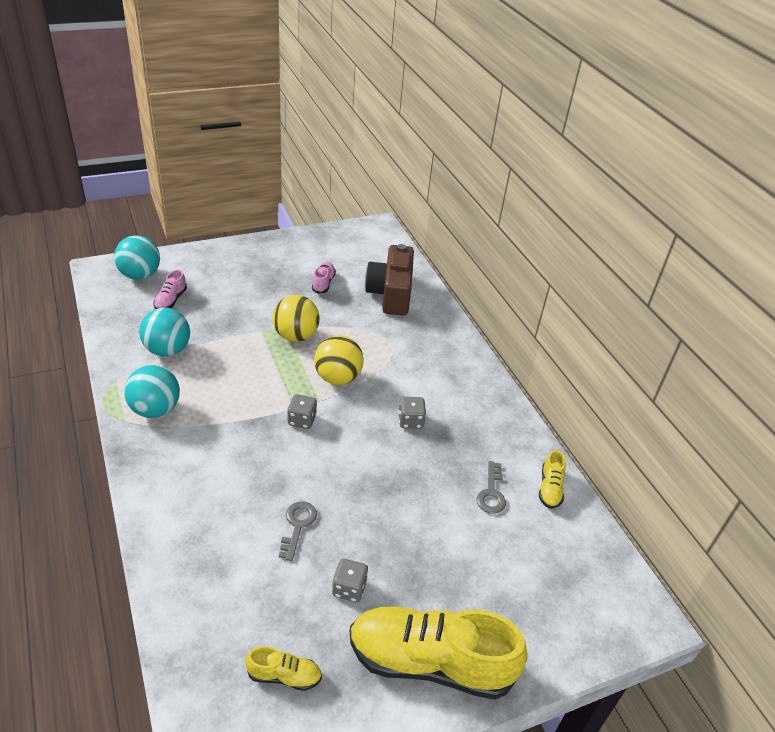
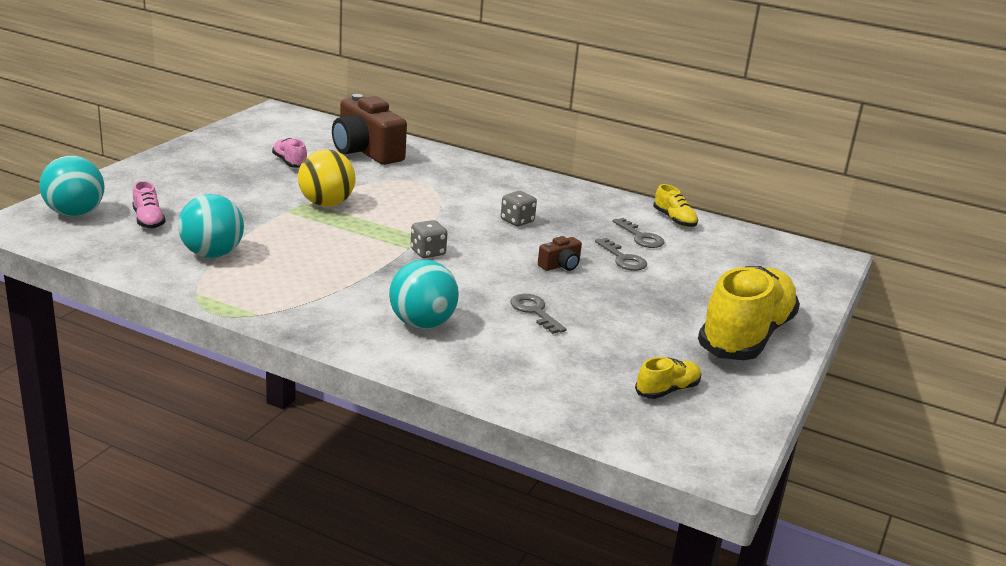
camera: 40 degrees left, 15 degrees down
(155, 409) = (277, 296): turquoise ball -> turquoise ball (422, 324)
(337, 377) = (412, 217): yellow ball -> none
(349, 588) = (632, 327): grey dice -> none
(381, 488) = (560, 265): none -> brown camera
(430, 662) = (746, 336): yellow shoe -> yellow shoe turned 150 degrees clockwise
(442, 509) = (623, 259): none -> grey key

